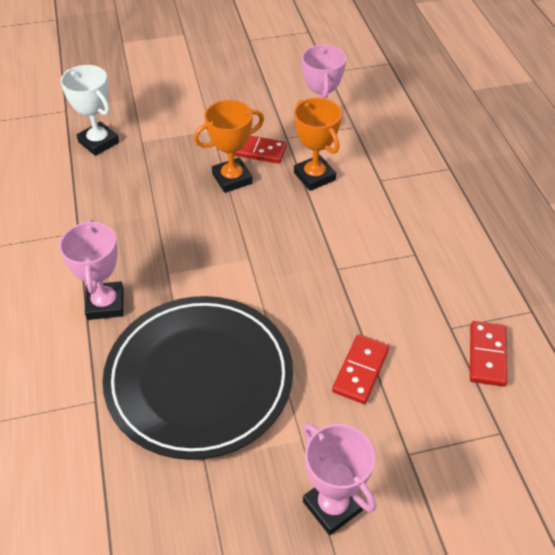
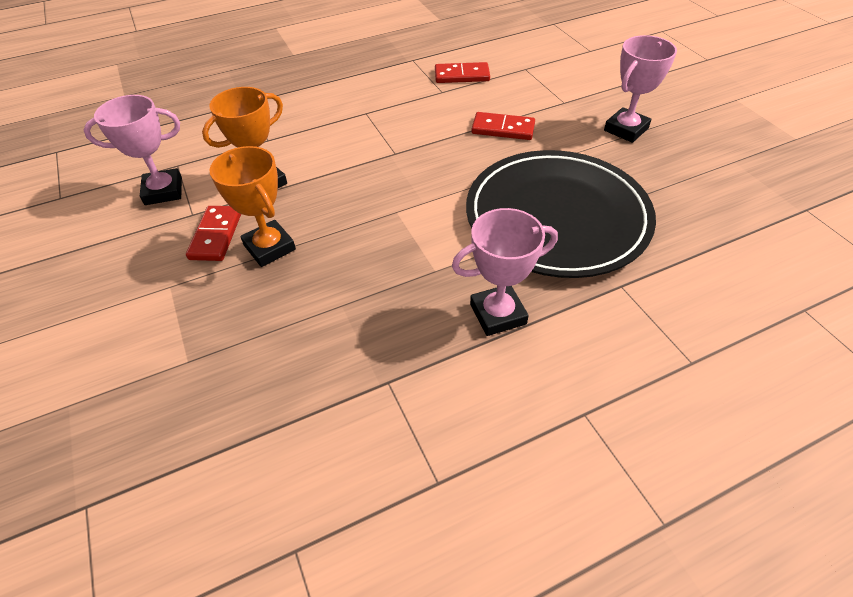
camera: 100 degrees left, 0 degrees up
(98, 142) = (186, 419): white trophy -> none

